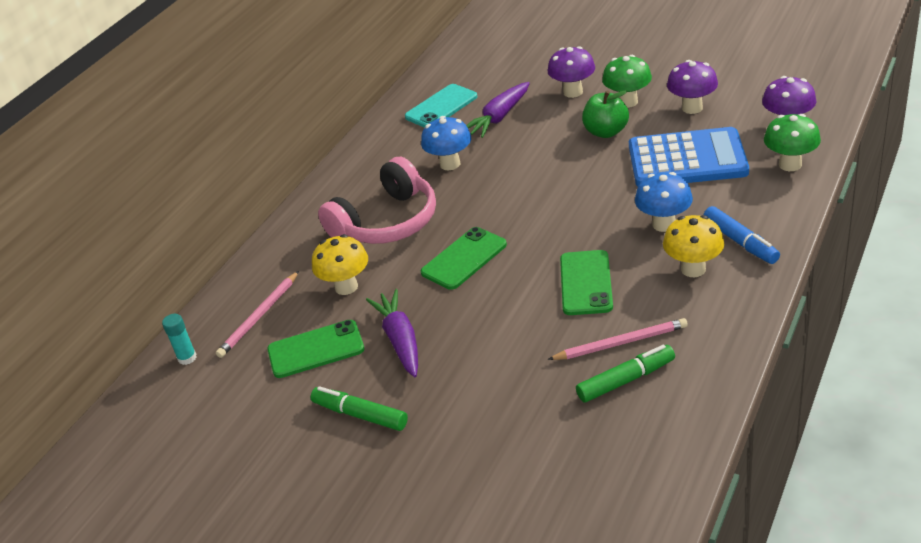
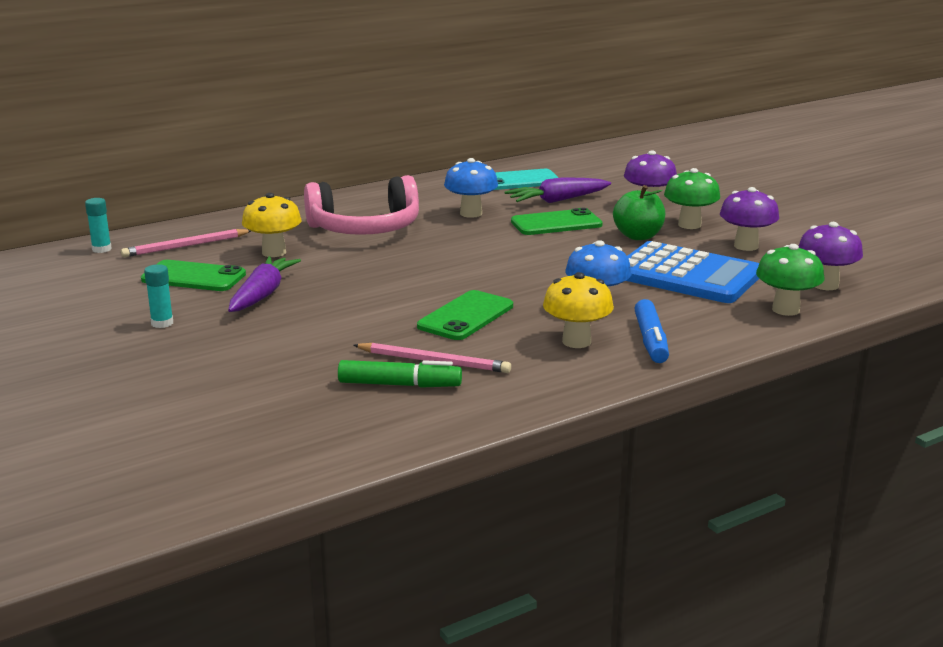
camera: 25 degrees right, 15 degrees down
(360, 415) = (162, 323): green marker -> turquoise glue stick
(464, 259) = (390, 268): green phone -> green phone (556, 223)

